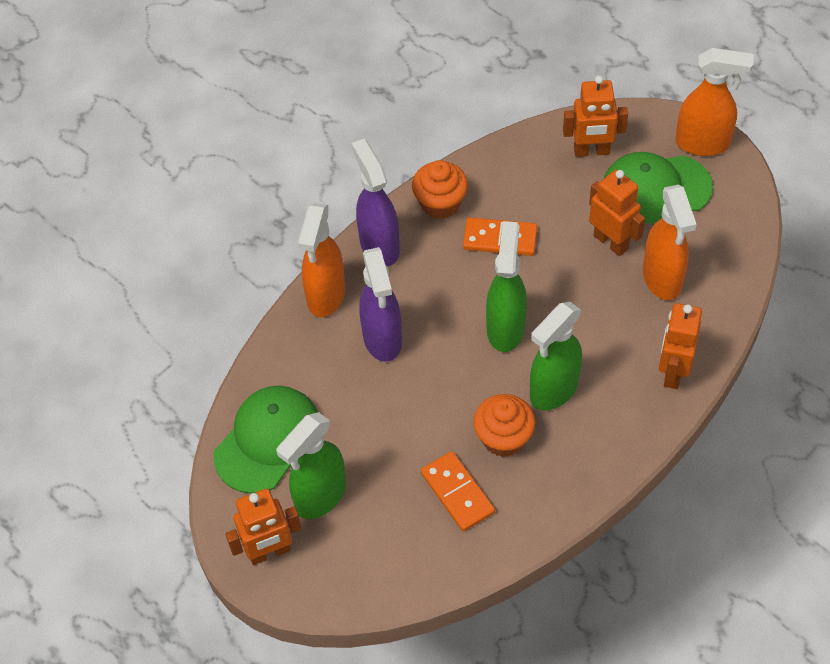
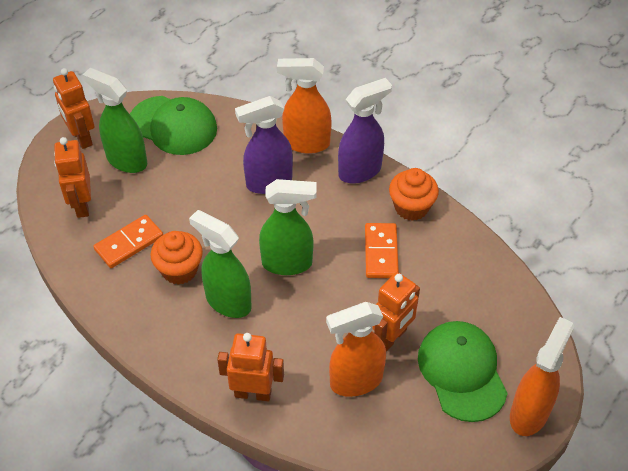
camera: 80 degrees right, 5 degrees down
(591, 151) = (496, 316): orange robot -> orange robot (81, 205)
(703, 144) = (529, 413): orange spray bottle -> orange spray bottle turned 150 degrees counterclockwise

